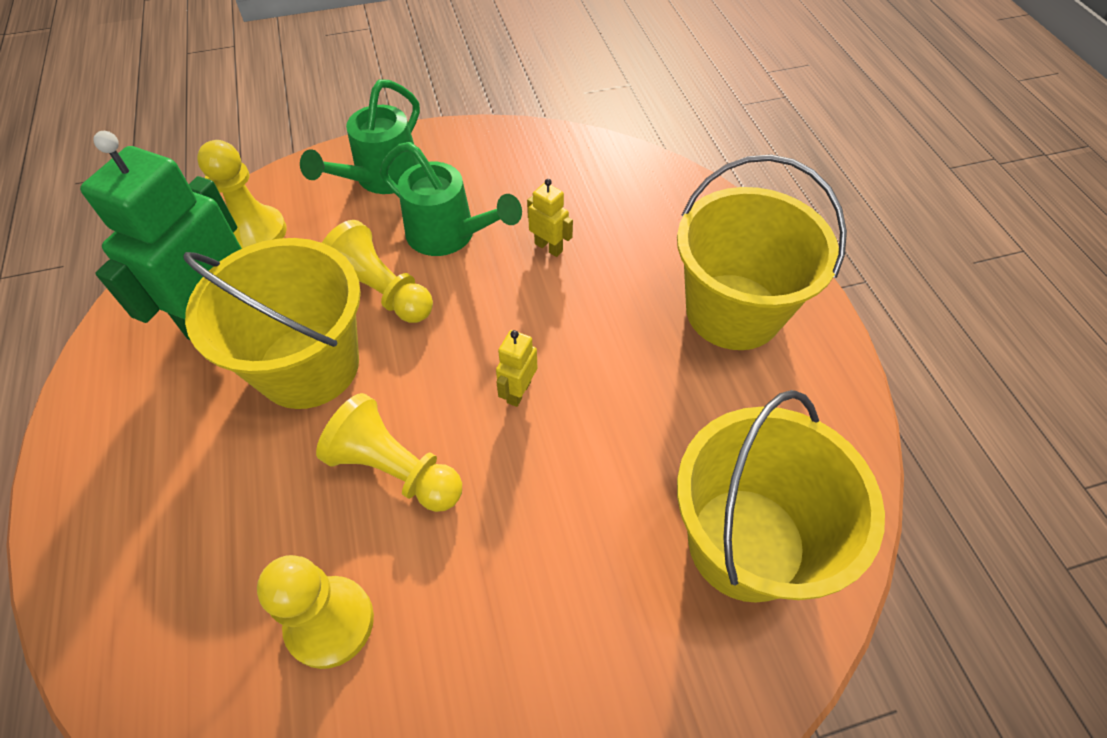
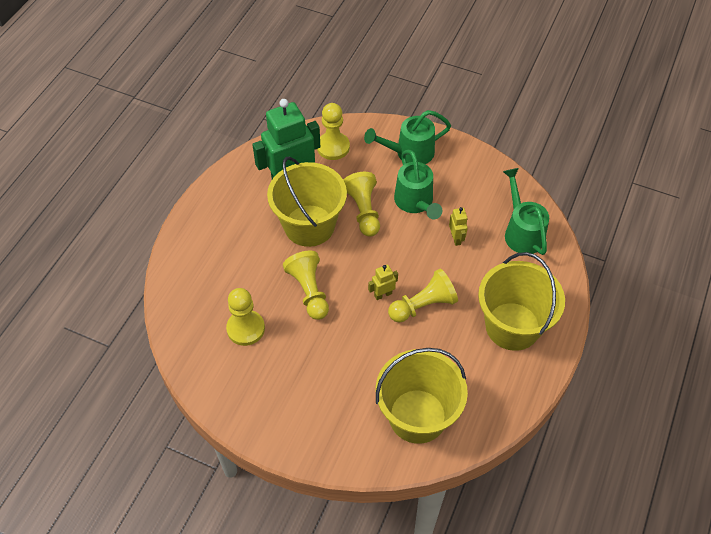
camera: 40 degrees right, 0 degrees up
(591, 367) = (423, 305): none -> yellow pawn
(623, 189) = (522, 232): none -> green watering can

